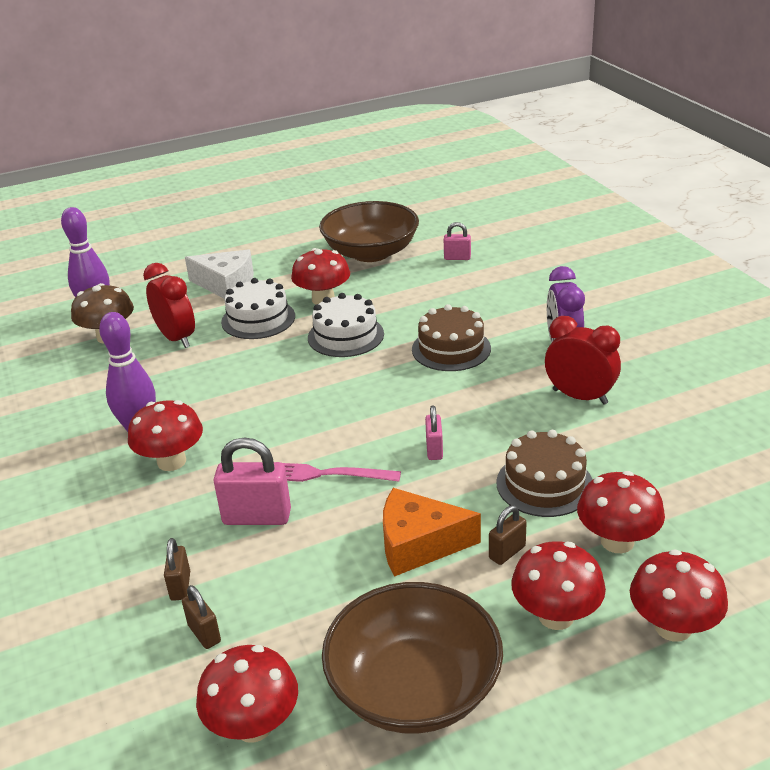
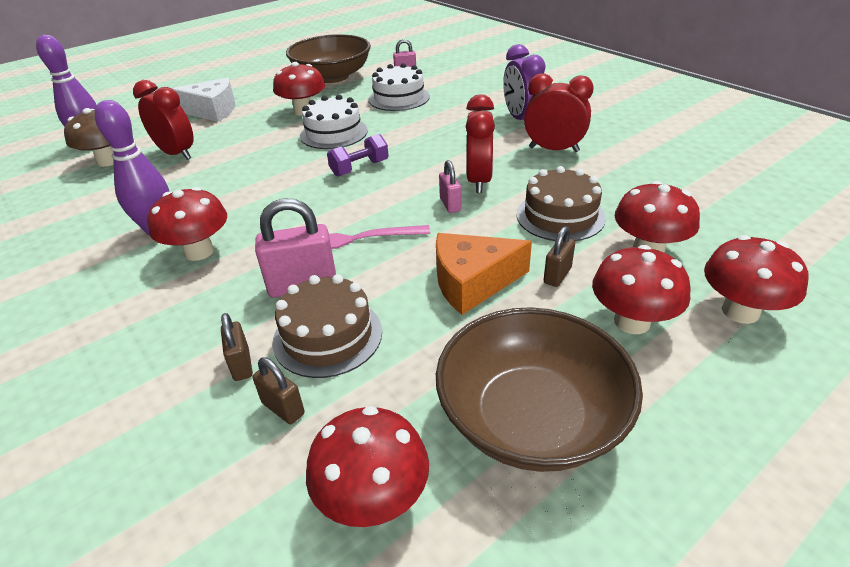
camera: 15 degrees left, 5 degrees up
(258, 319) = (250, 131): white cake -> white cake (399, 98)
(357, 387) = (359, 168): none -> purple dumbbell
(451, 349) = (429, 131): brown cake -> brown cake (327, 336)
(477, 425) = (479, 181): none -> red clock

